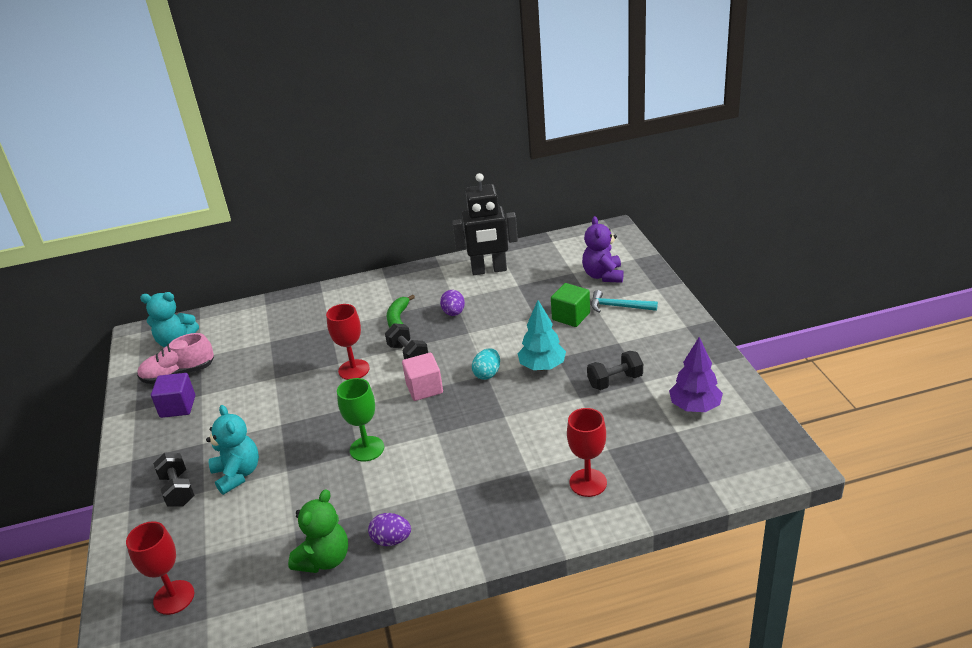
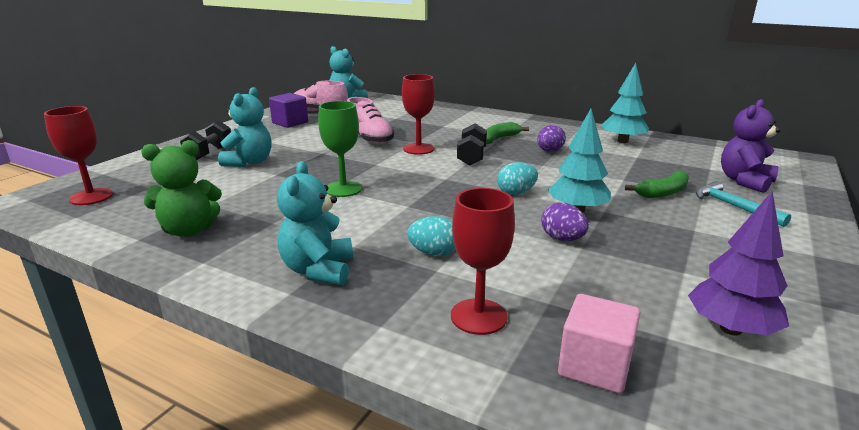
camera: 40 degrees right, 10 degrees down
(293, 382) = (369, 139): none -> pink shoe
(391, 540) = (246, 248): purple egg -> purple egg (562, 239)
(424, 388) = (448, 178): pink cube -> pink cube (594, 366)
(464, 520) = (318, 270): none -> turquoise teddy bear
(489, 270) = (622, 141): black robot -> turquoise tree
(509, 459) = (434, 253): none -> turquoise egg
(571, 316) = (663, 192): green cube -> green banana
(615, 381) = (645, 255): black dumbbell -> none

